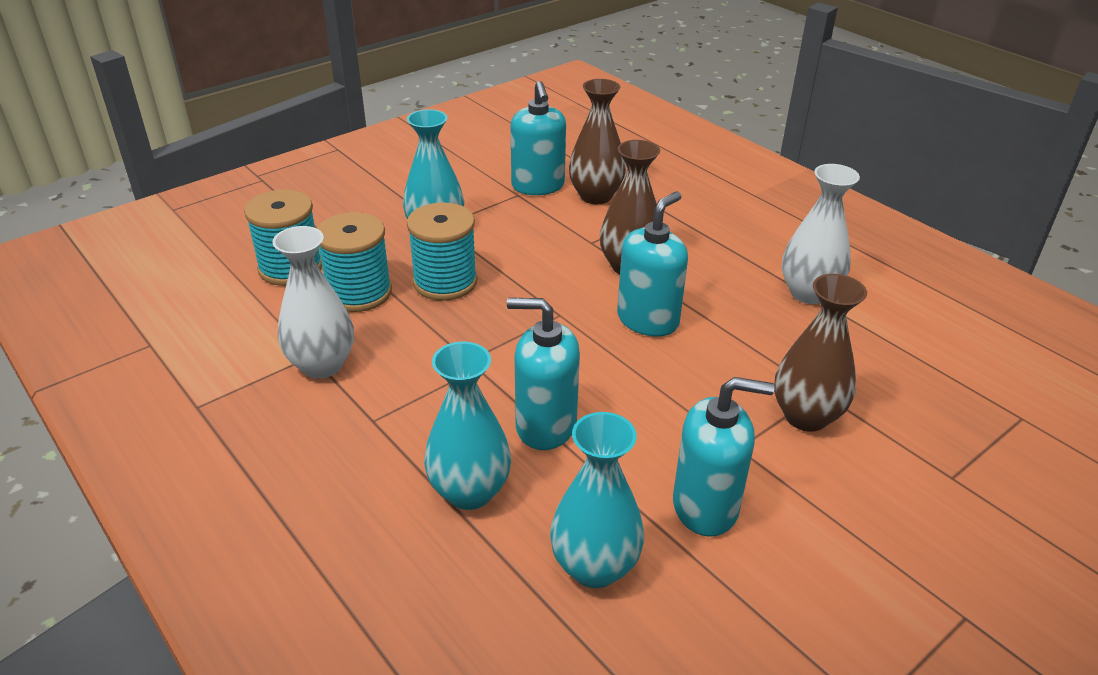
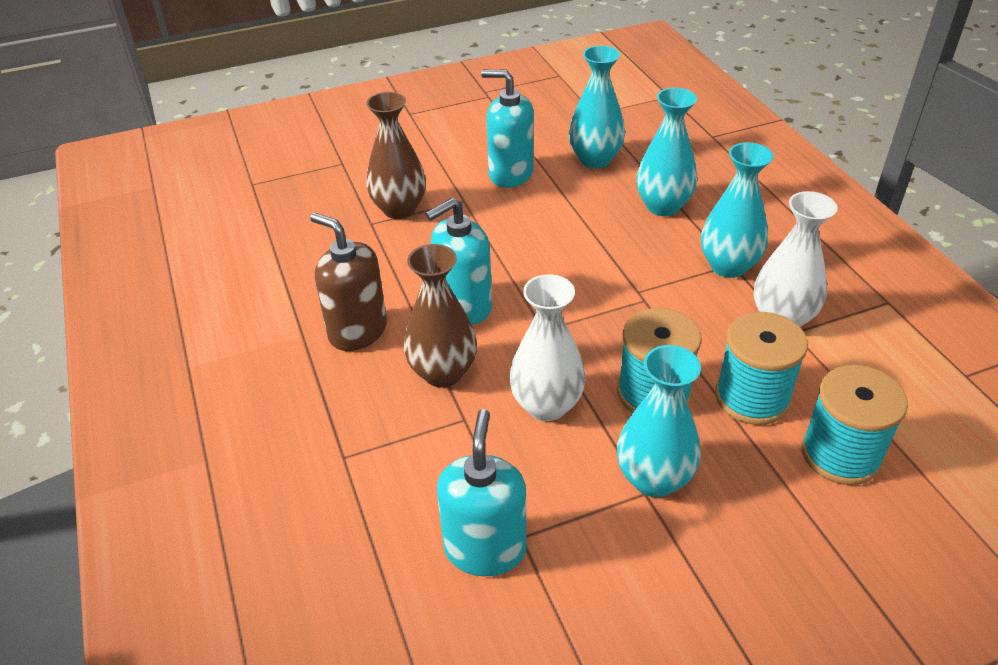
camera: 160 degrees left, 5 degrees up
(378, 416) = (728, 266): none -> turquoise vase
(545, 425) = (596, 236): turquoise soap dispenser -> none
(595, 196) = (414, 504): brown vase -> none
(727, 283) = (357, 331): none -> brown soap dispenser
(808, 293) = (292, 304): white vase -> white vase (546, 405)

